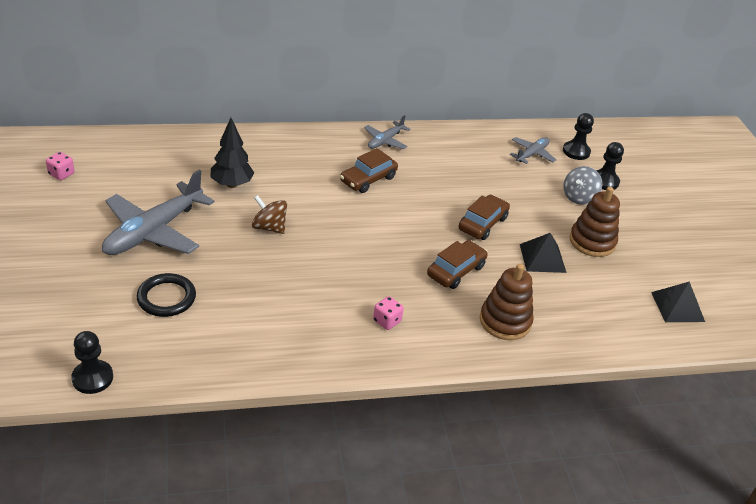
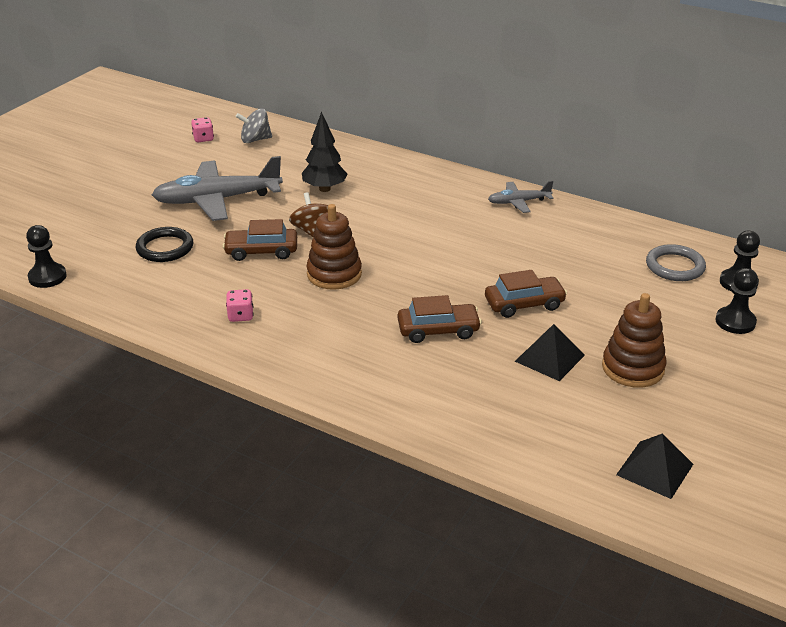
camera: 45 degrees right, 5 degrees down
(368, 179) = (455, 227): brown car -> brown car (261, 251)
(387, 321) = (315, 339): pink dice -> pink dice (240, 316)
(505, 321) = (429, 390): brown stacking toy -> brown stacking toy (334, 274)
(532, 154) = (675, 266): grey plane -> grey ring
(579, 197) = (677, 324): grey spinning top -> grey spinning top (255, 140)

